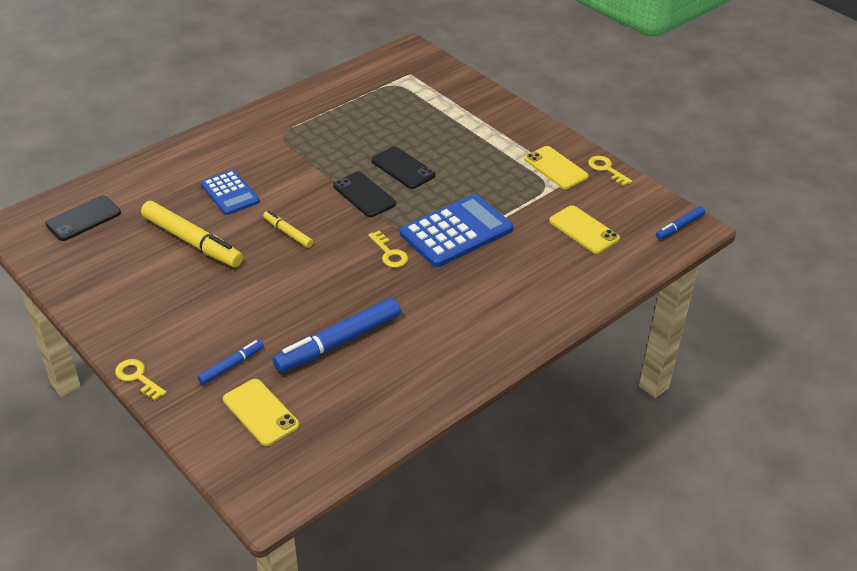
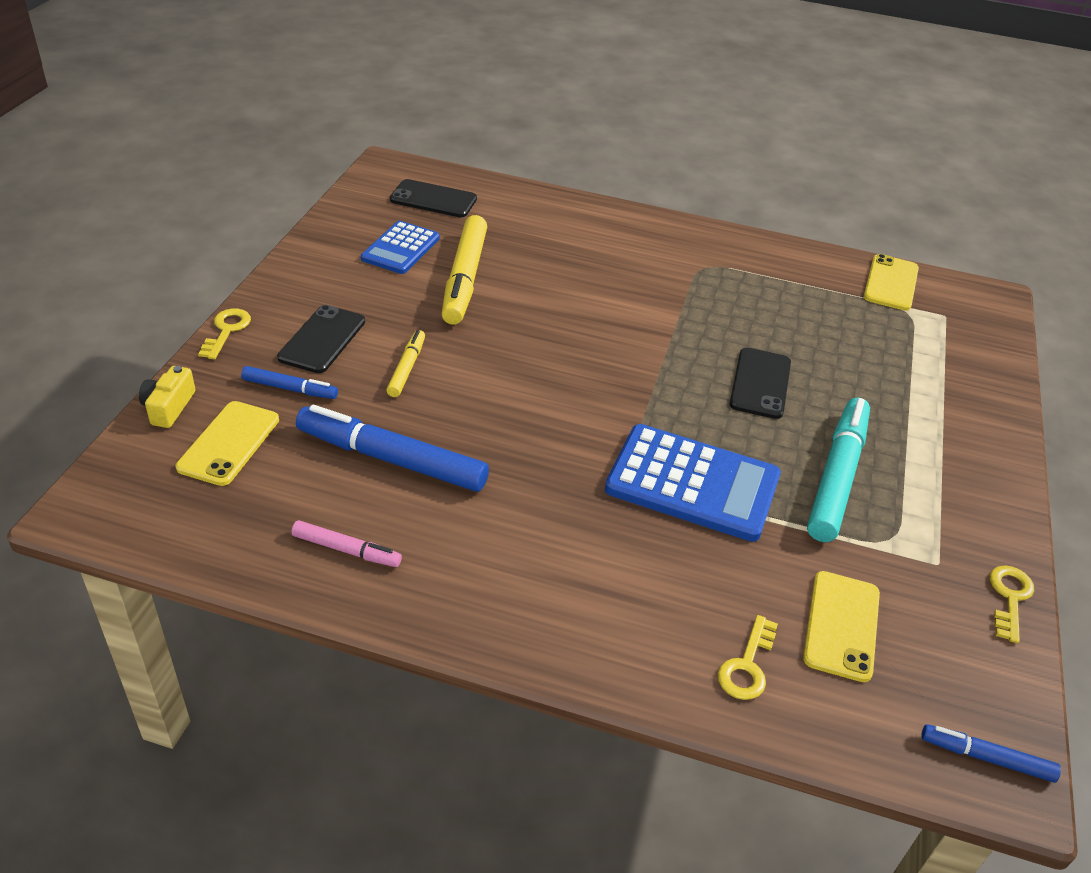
camera: 55 degrees right, 0 degrees up
(197, 432) = (169, 407): none -> yellow camera
(230, 193) = (567, 271): blue calculator -> blue calculator (400, 248)
(288, 233) = (544, 339): yellow marker -> yellow marker (406, 368)
(364, 195) = (674, 371): black phone -> black phone (322, 339)
(389, 253) = (590, 437): yellow key -> yellow key (747, 665)
(398, 389) = (346, 550): none -> pink marker
(492, 179) = (837, 476): none -> turquoise marker
(556, 168) = (940, 535): yellow phone -> yellow phone (891, 283)

